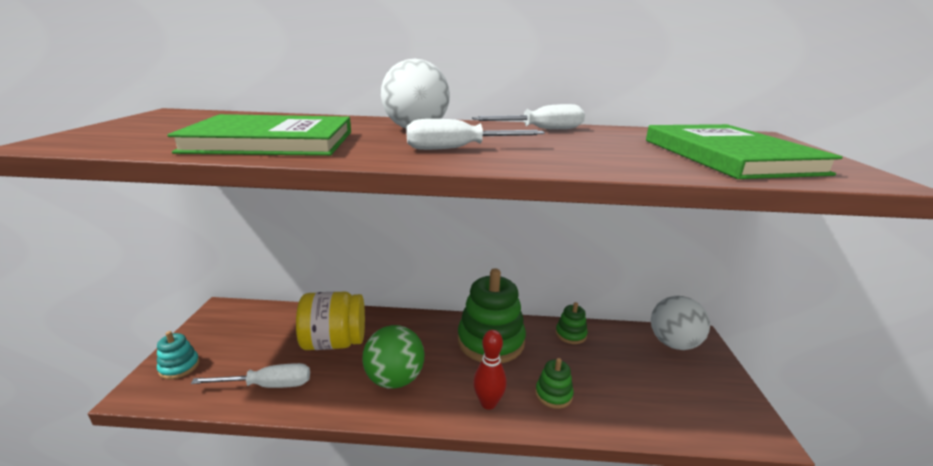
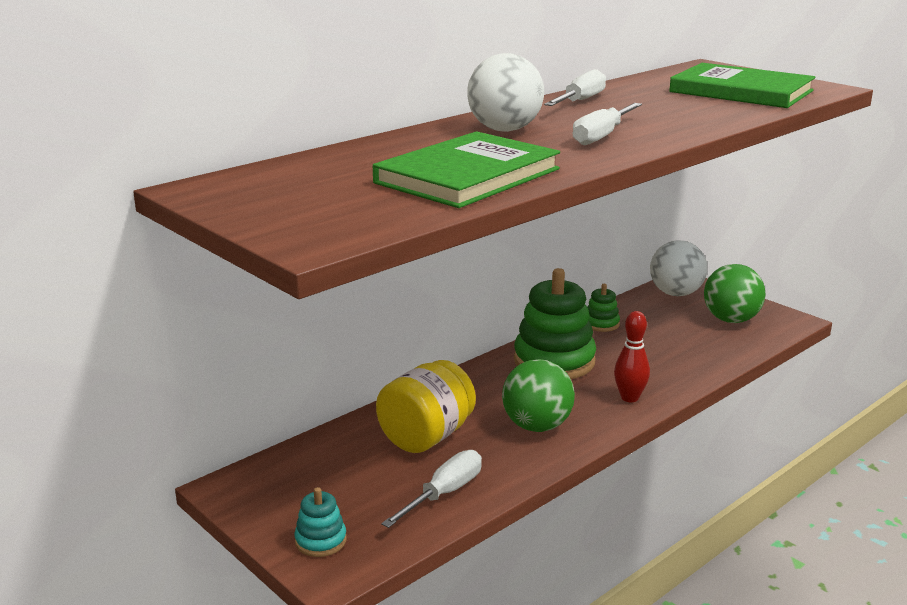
camera: 45 degrees left, 0 degrees up
(553, 394) = (659, 368): green stacking toy -> none
(690, 393) = (731, 320): none -> green ball

